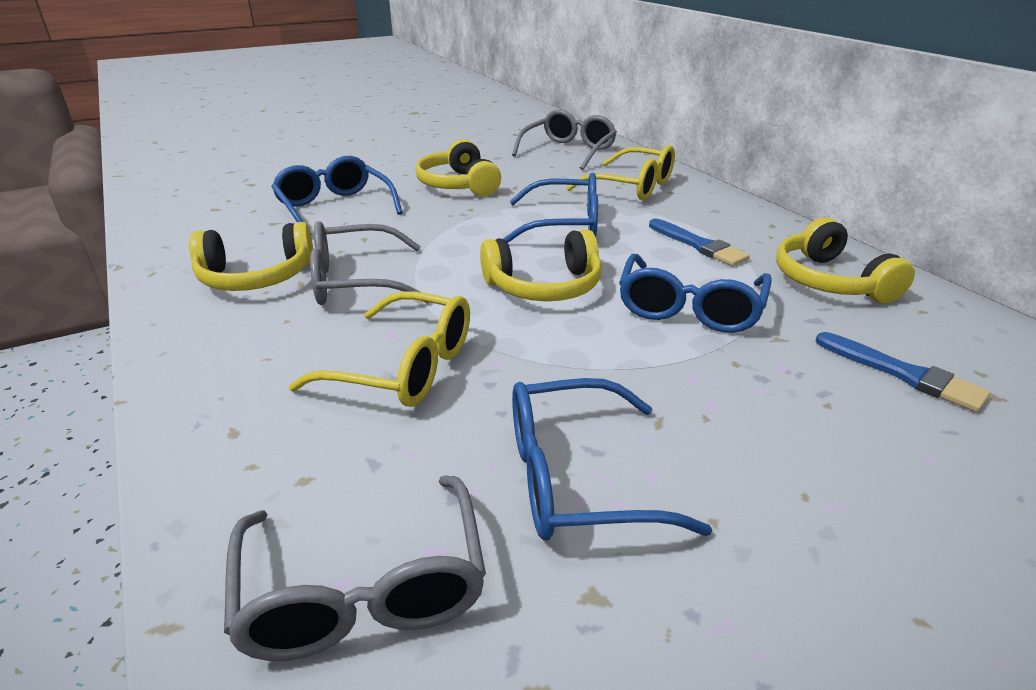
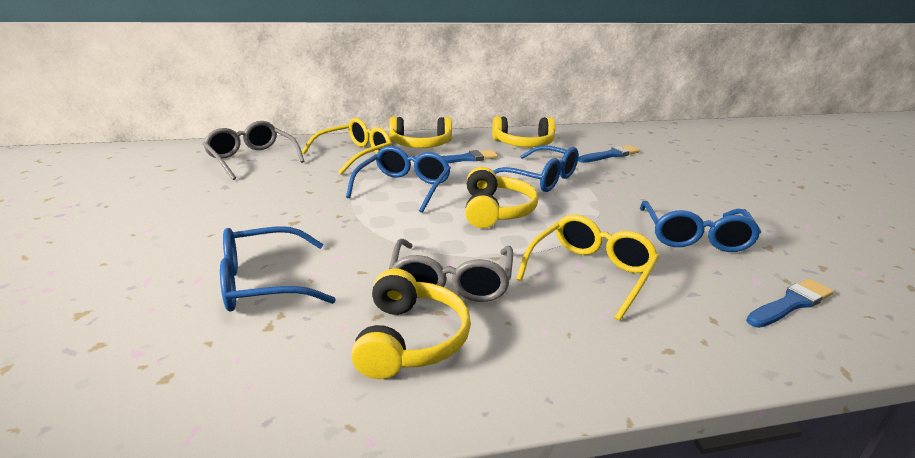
camera: 75 degrees left, 5 degrees down
(364, 590) = (790, 304): grey glasses -> blue brush
(458, 185) = (275, 213): yellow headphones -> yellow headphones (420, 145)

